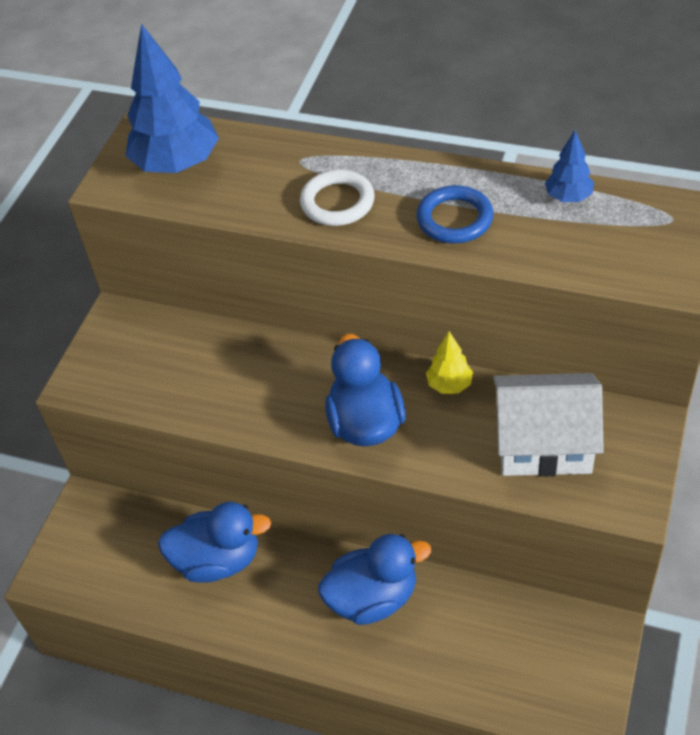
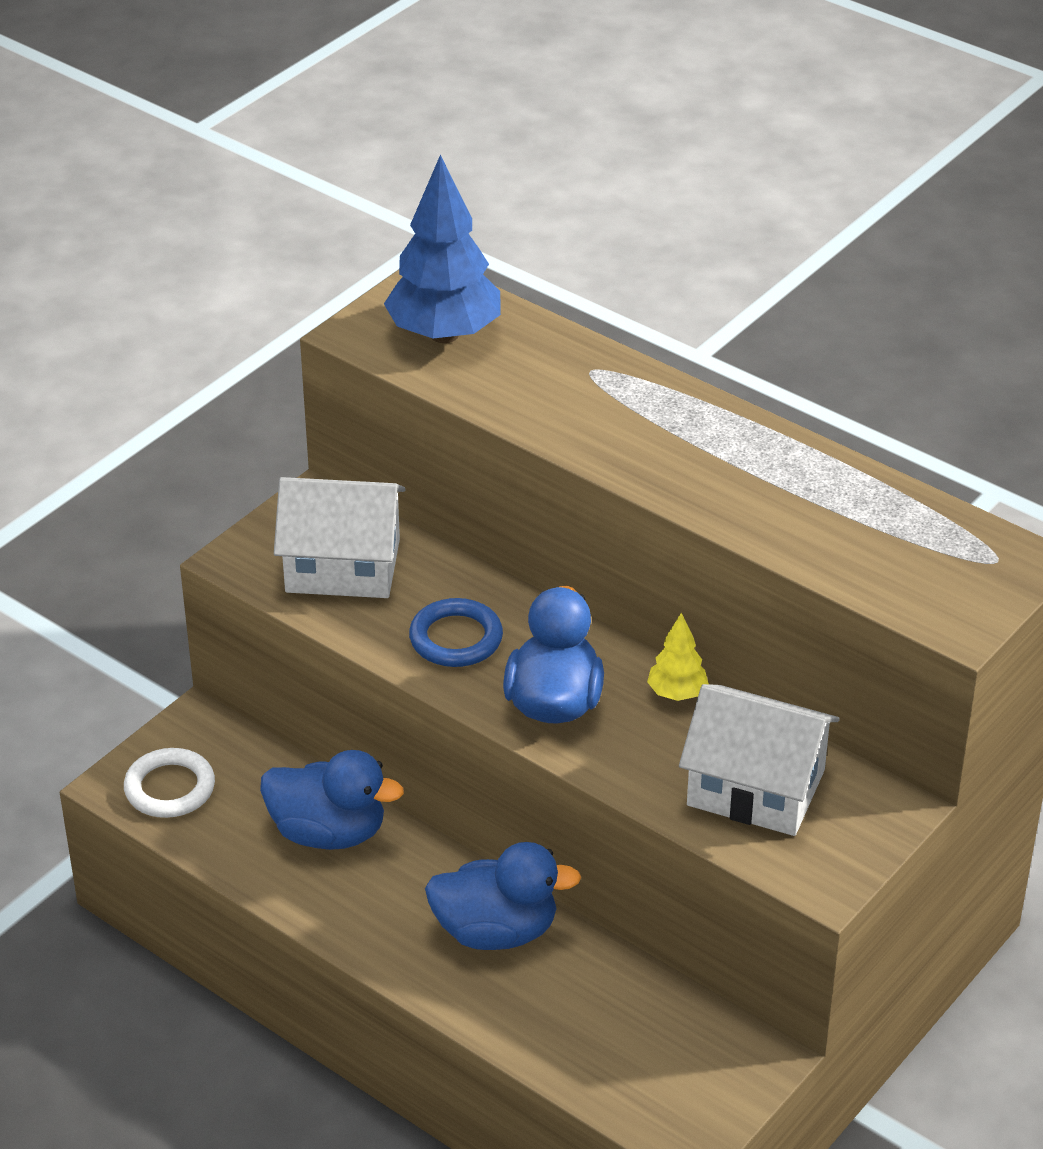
camera: 15 degrees right, 10 degrees down
(159, 362) = (343, 566): none -> white house
(337, 202) = (610, 428): white ring -> white ring (170, 788)
(454, 219) = (737, 485): blue ring -> blue ring (456, 638)
(568, 197) = (886, 501): blue tree -> none

